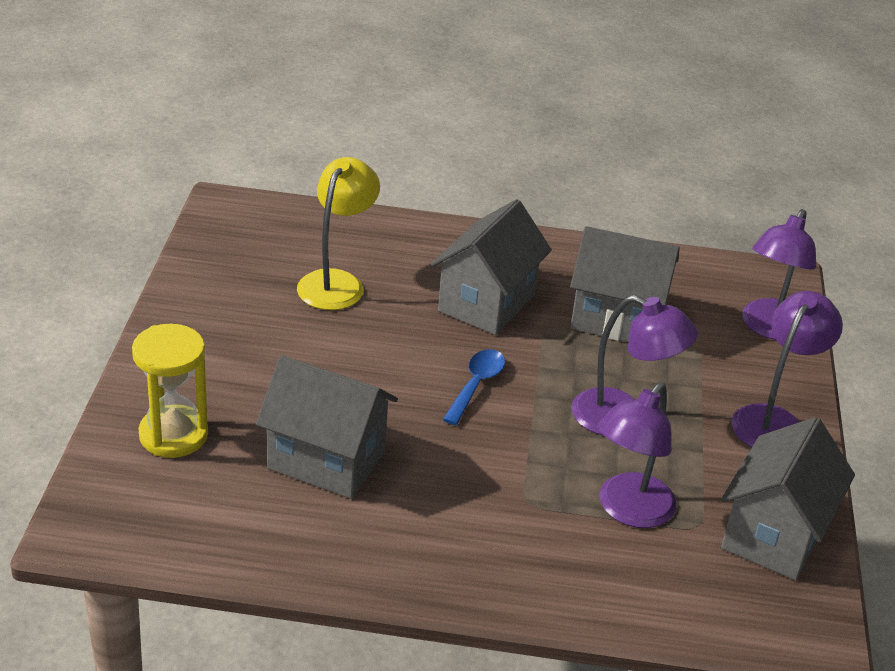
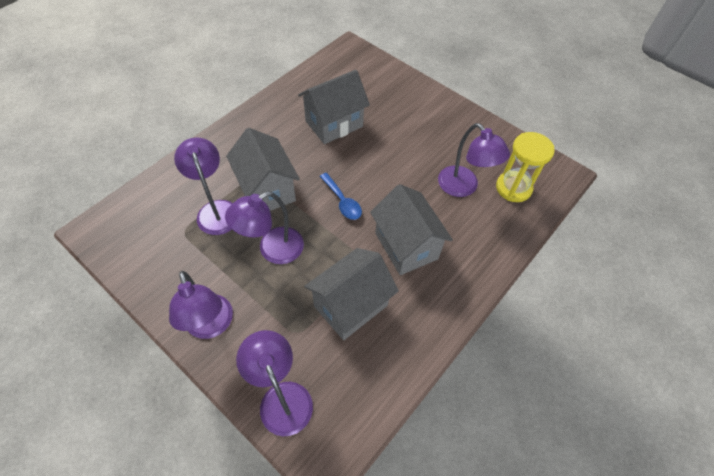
camera: 125 degrees right, 20 degrees up
(173, 435) = (384, 87): yellow hourglass -> yellow hourglass (513, 188)
(336, 282) = (463, 187): yellow lamp -> purple lamp
(774, 534) = (149, 259): grey house -> grey house (267, 190)

